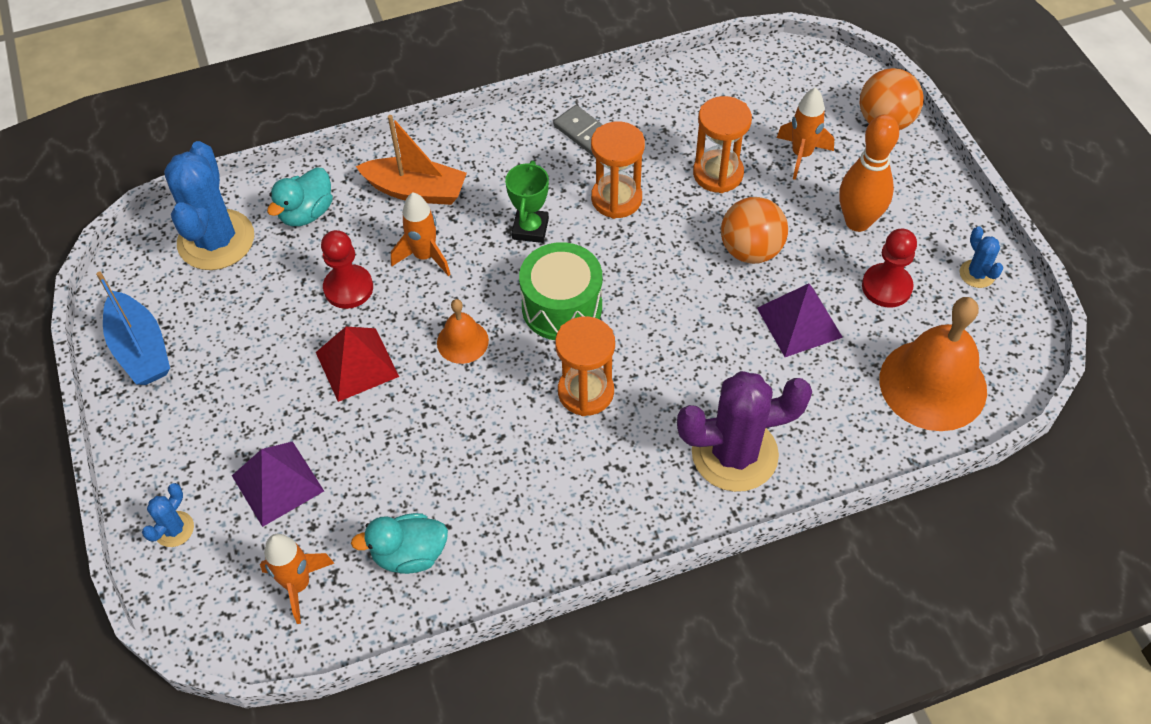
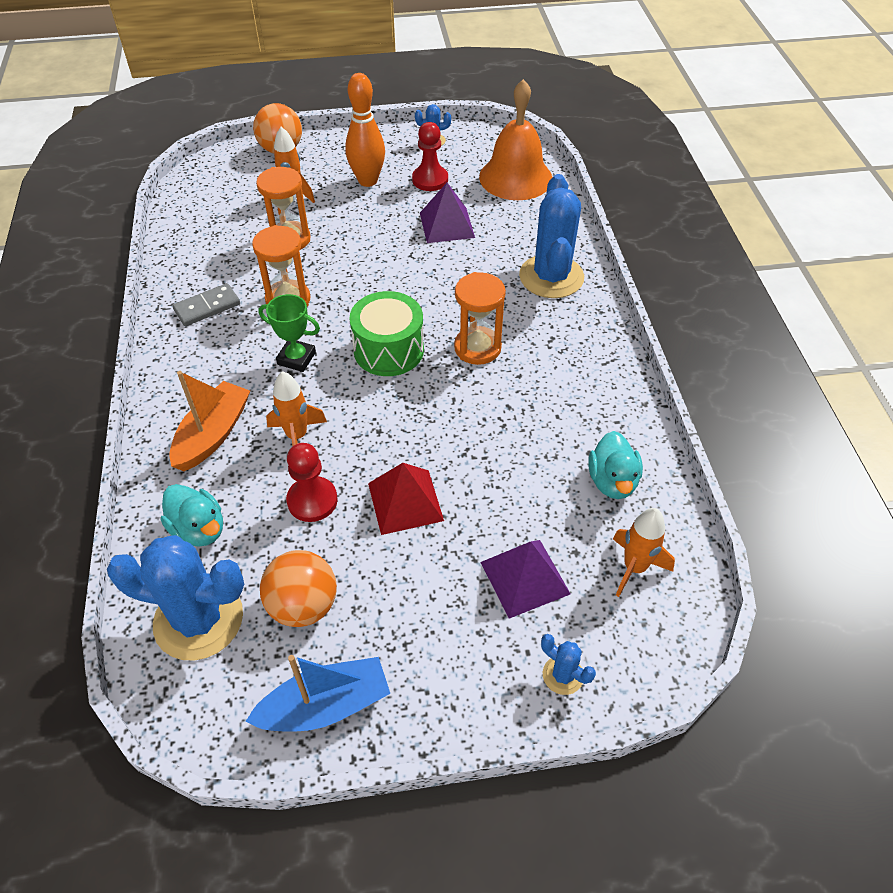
camera: 80 degrees left, 5 degrees down
(462, 341) = (403, 420): orange bell -> none
(734, 454) = (551, 277): purple cactus -> blue cactus
(750, 250) = (372, 236): orange ball -> orange ball (303, 605)

